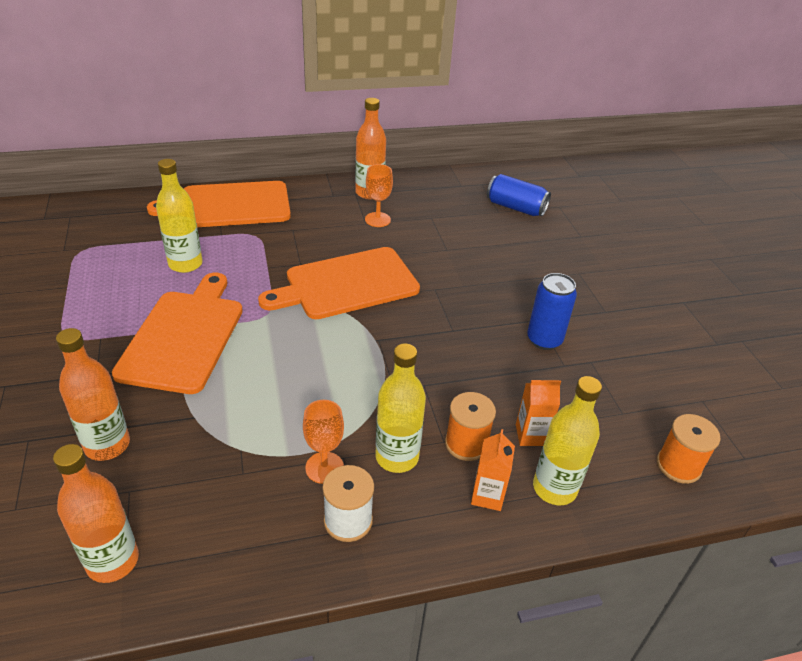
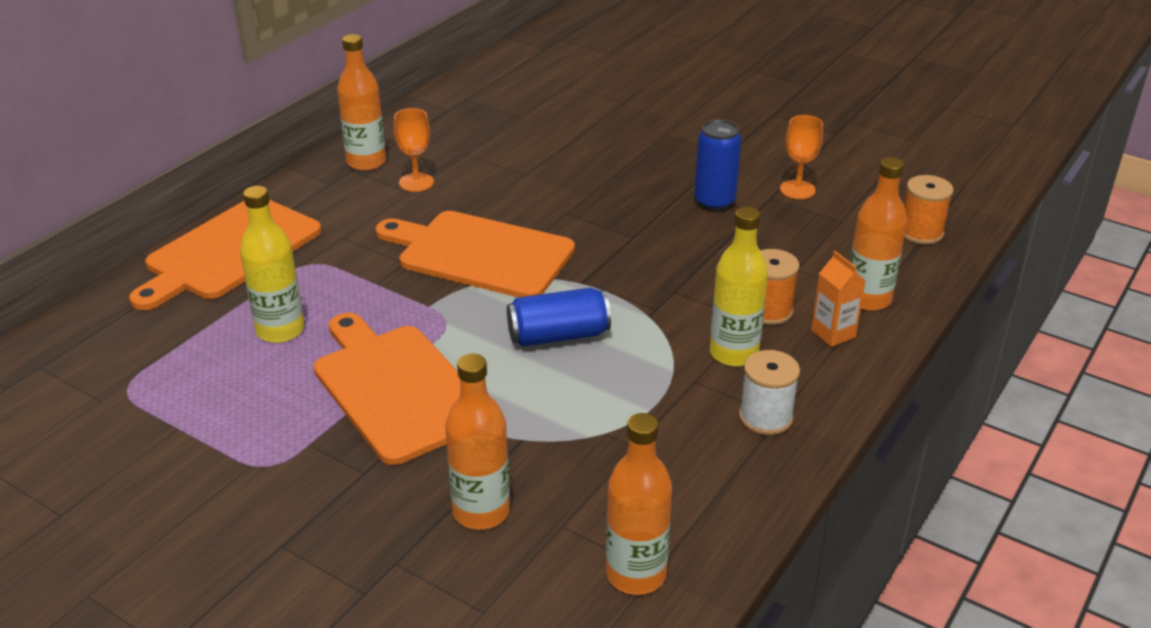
camera: 40 degrees left, 5 degrees down
(324, 467) = (692, 397): orange goblet -> orange goblet (797, 190)
(347, 284) = (480, 254): orange cutting board -> orange cutting board turned 90 degrees clockwise
(516, 207) = (531, 105): blue can -> blue can (558, 335)
(531, 435) = (803, 275): orange carton -> none
(554, 488) = (868, 299): yellow bottle -> orange bottle

